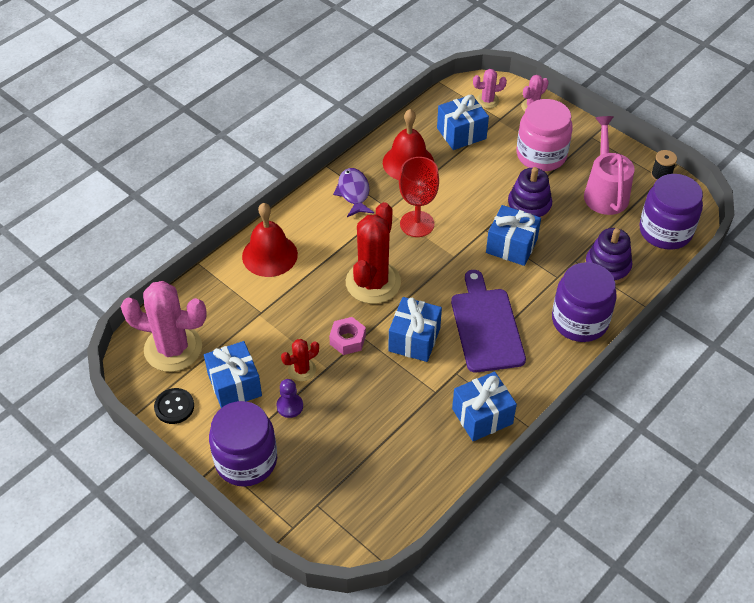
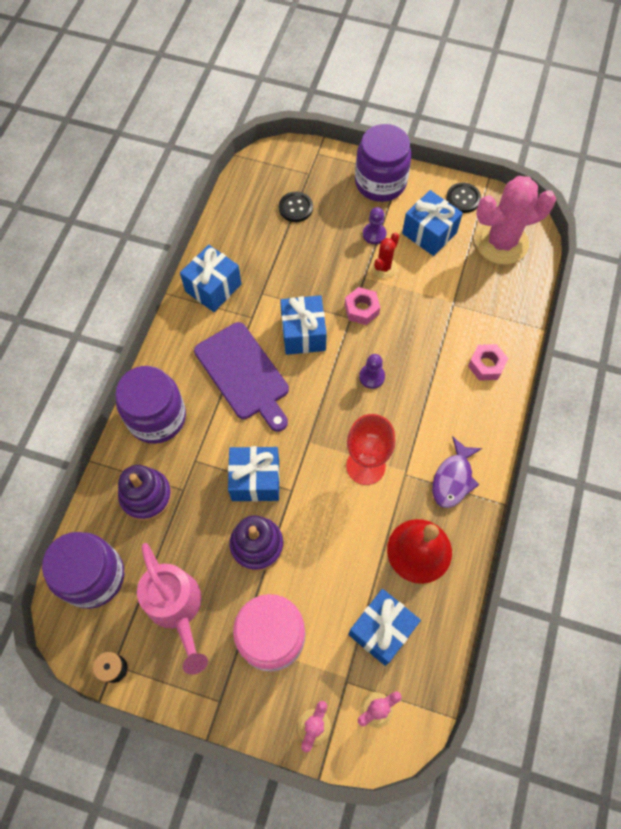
camera: 155 degrees right, 15 degrees up
(269, 255) = (486, 365): red bell -> pink nut
(353, 193) = (453, 479): purple fish -> purple fish turned 60 degrees clockwise
(354, 469) = (295, 208): none -> black button
(373, 282) = (372, 377): red cactus -> purple pawn

